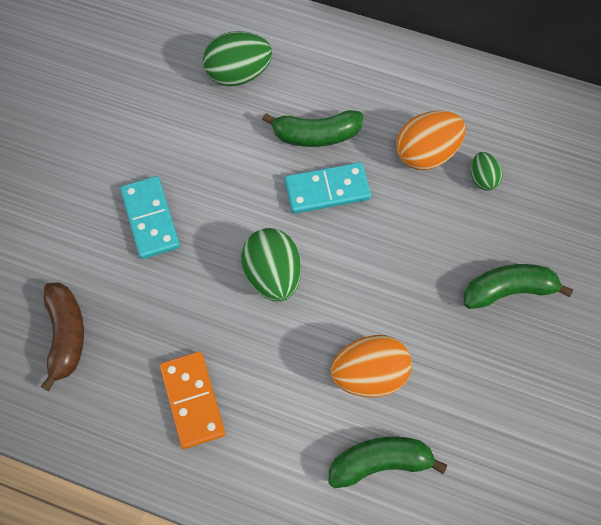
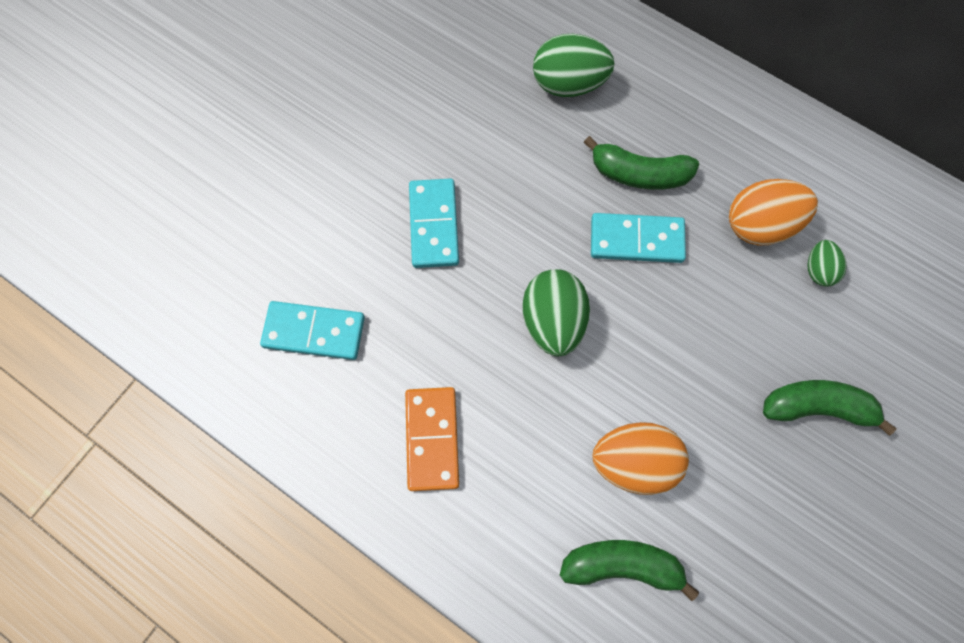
camera: 15 degrees right, 5 degrees up
(66, 335) = (314, 331): brown banana -> turquoise domino

